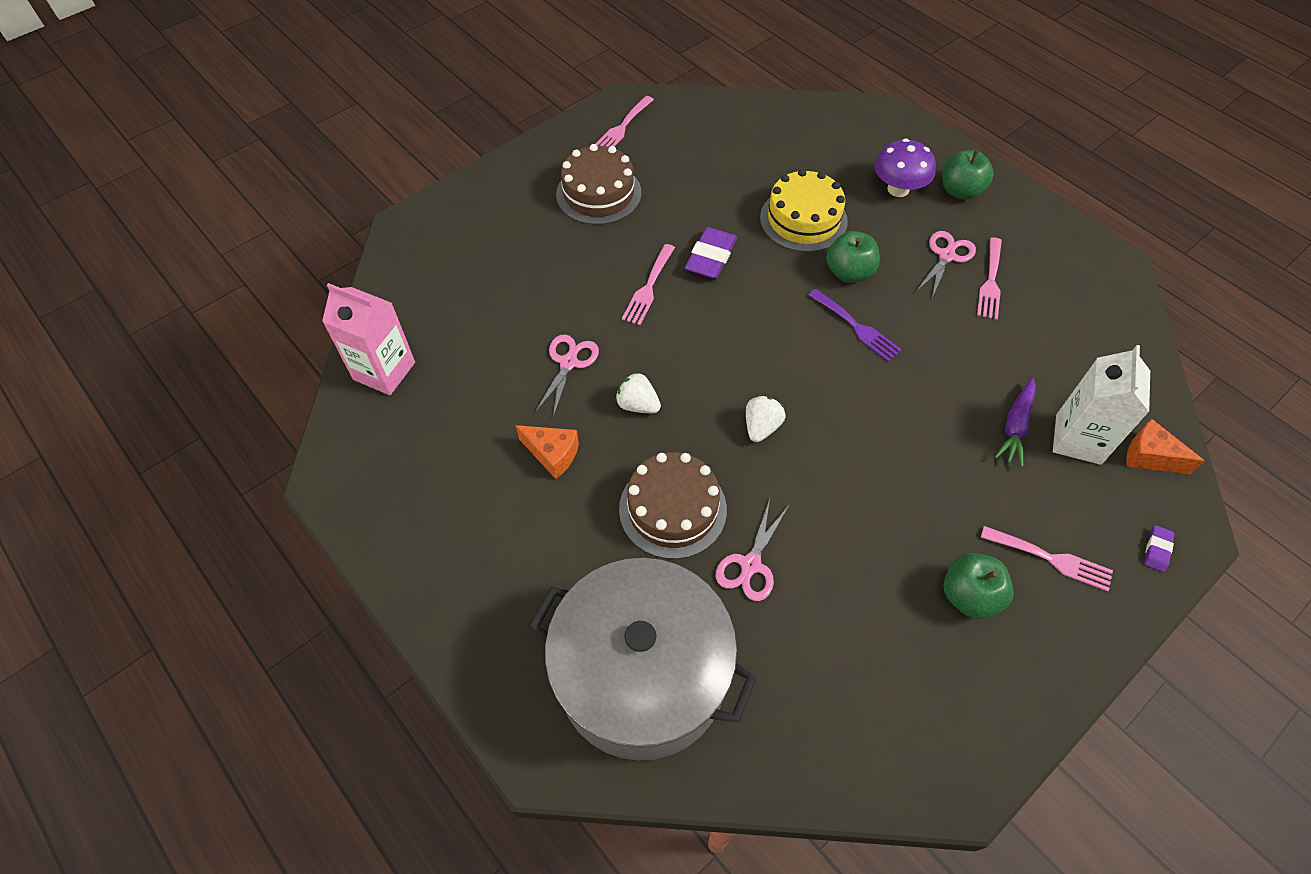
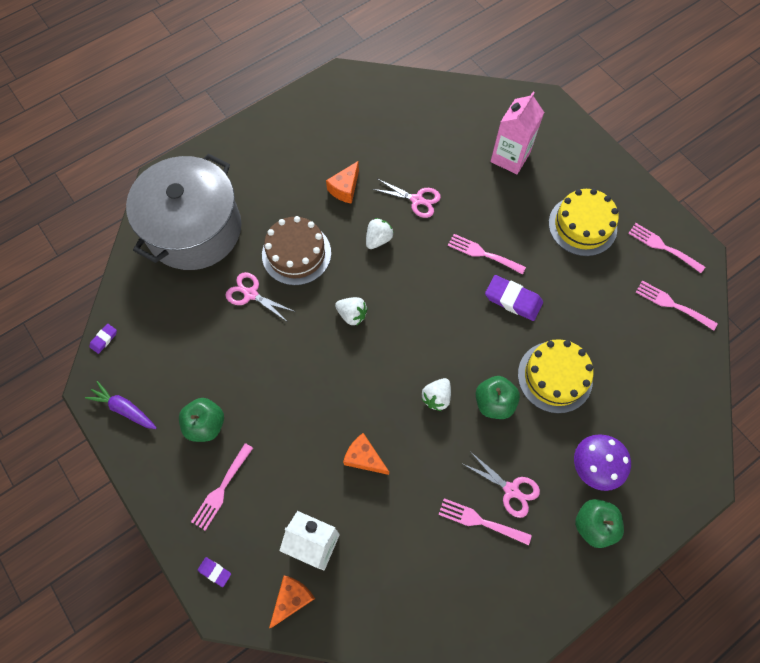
camera: 95 degrees right, 10 degrees up
(384, 371) = (418, 98): pink carton -> pink carton (510, 157)
(598, 193) = (582, 225): brown cake -> yellow cake
(695, 124) = (672, 304): none -> pink fork
(856, 327) = (436, 397): purple fork -> white strawberry
(872, 791) = (104, 339): none -> purple eraser
(955, 396) = (364, 458): none -> orange cheese
(1015, 427) = (332, 497): purple carrot -> purple carrot (124, 408)

